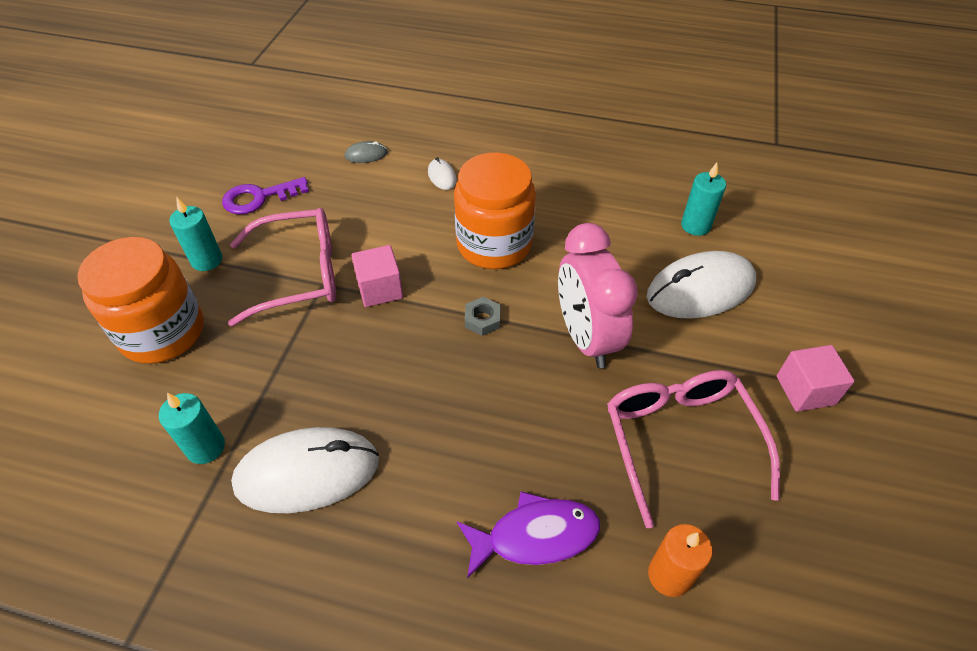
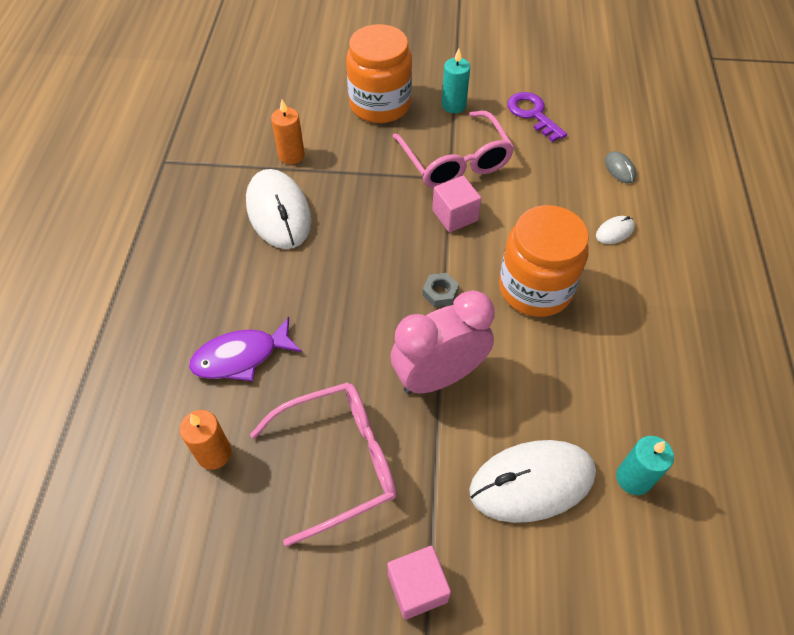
camera: 80 degrees right, 5 degrees up
(205, 447) = (291, 155): turquoise candle -> orange candle
(535, 536) = (241, 357): purple fish -> purple fish turned 90 degrees clockwise
(700, 289) = (532, 482): white mouse -> white mouse turned 75 degrees counterclockwise

